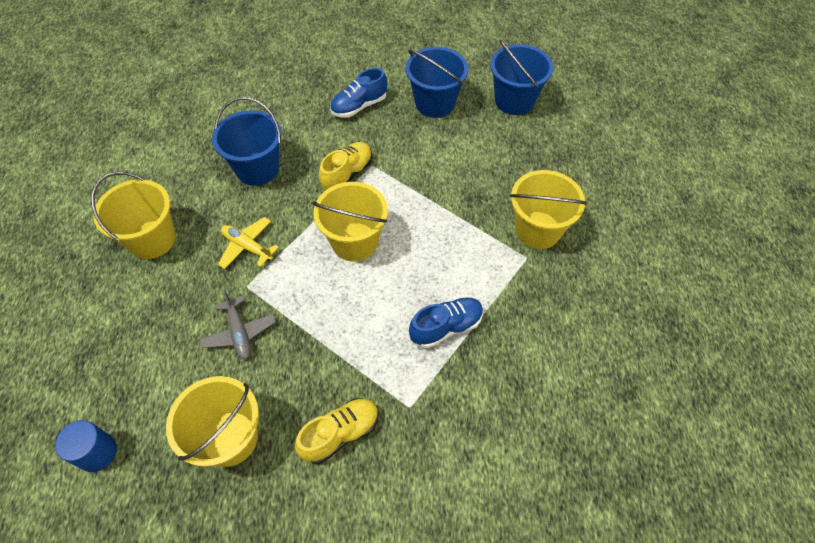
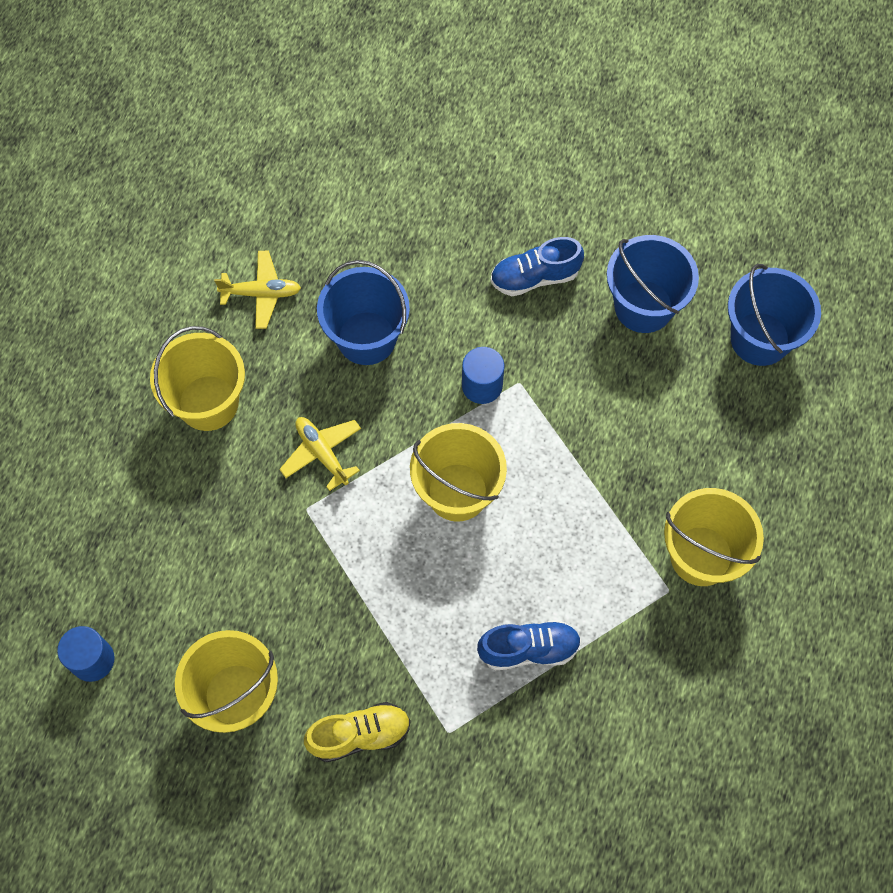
camera: 20 degrees right, 10 degrees up
(174, 163) = (261, 293): none -> yellow plane
(239, 333) = (281, 569): grey plane -> none
(347, 174) = (482, 385): yellow shoe -> blue cylinder

